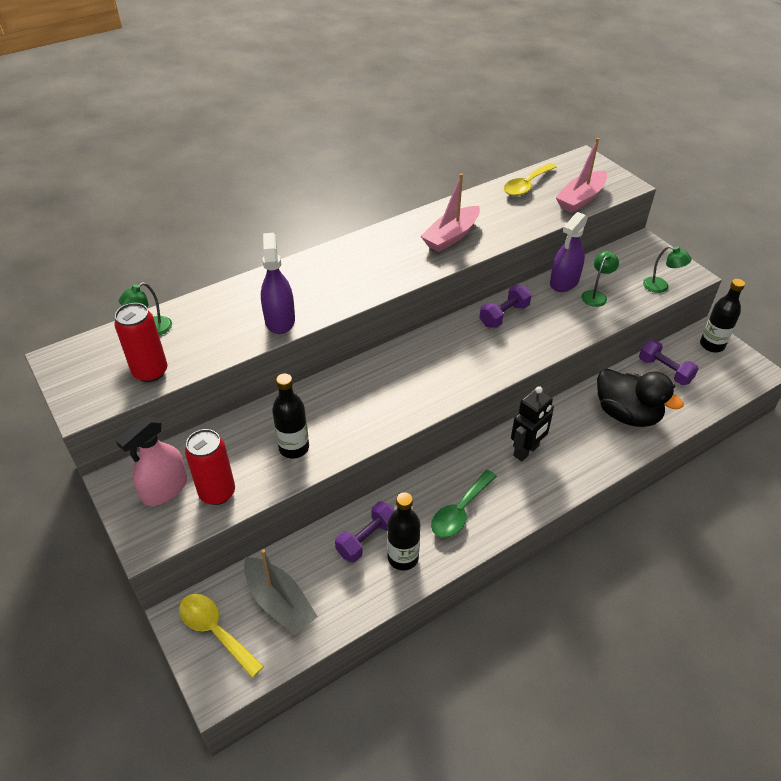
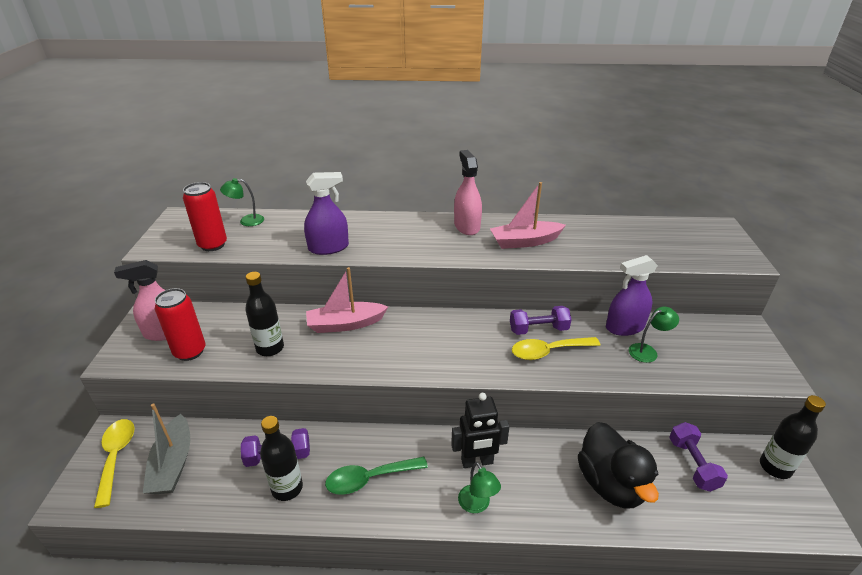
camera: 35 degrees right, 10 degrees down
(280, 320) = (328, 247): purple spray bottle -> purple spray bottle turned 45 degrees clockwise
(385, 241) = (467, 226): none -> pink spray bottle
(526, 185) = (637, 228): yellow spoon -> yellow spoon (548, 351)
(581, 199) = (682, 255): pink boat -> pink boat (345, 324)
(661, 287) = (730, 373): green lamp -> green lamp (477, 505)

